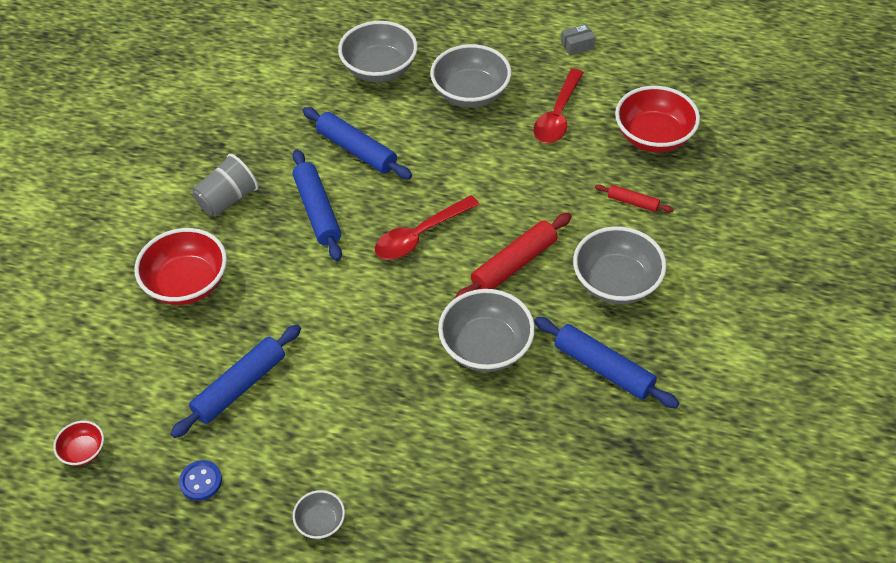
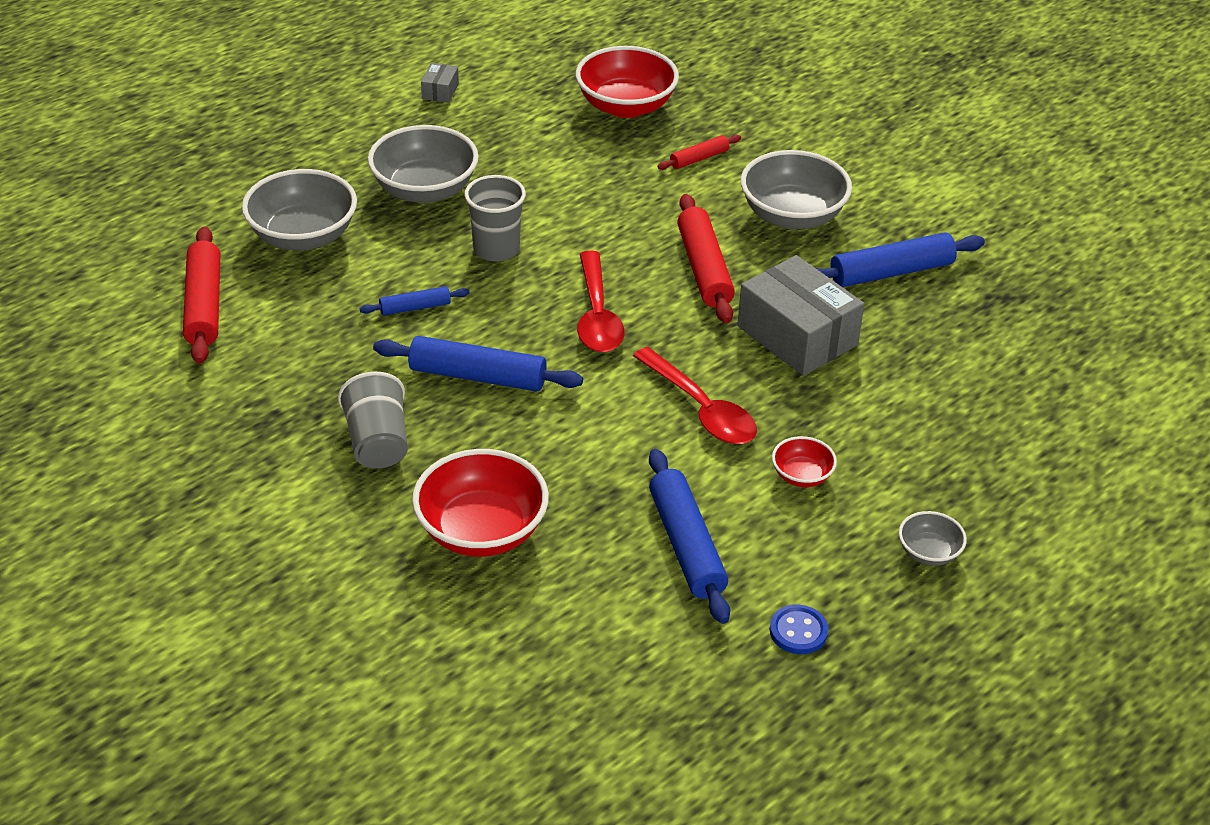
camera: 60 degrees left, 10 degrees down
(83, 451) = (666, 726): red bowl -> red bowl (802, 475)
(286, 66) = (204, 305): none -> red rolling pin
(356, 150) = (415, 307): blue rolling pin -> blue rolling pin, size x0.54
(443, 155) = (496, 249): none -> grey cup
(486, 347) = (797, 335): grey bowl -> grey box
(557, 115) = (527, 149): red spoon -> red spoon (701, 409)

